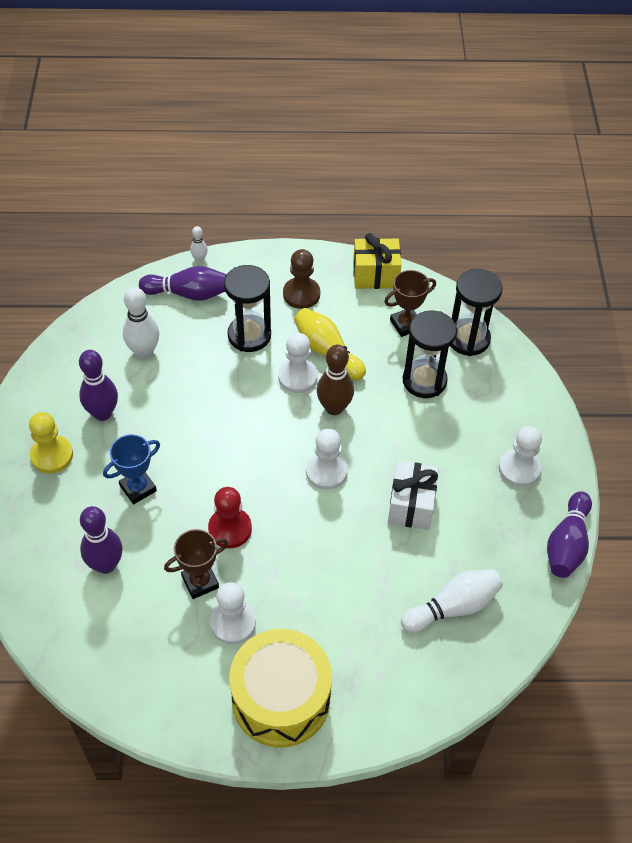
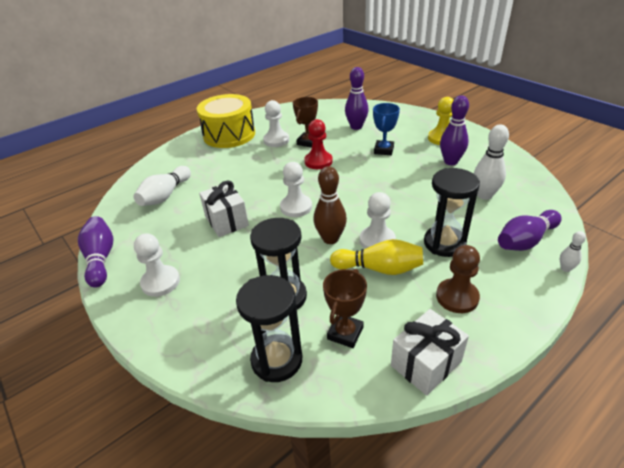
camera: 145 degrees right, 15 degrees down
(375, 275) = (426, 363): yellow gift -> white gift

